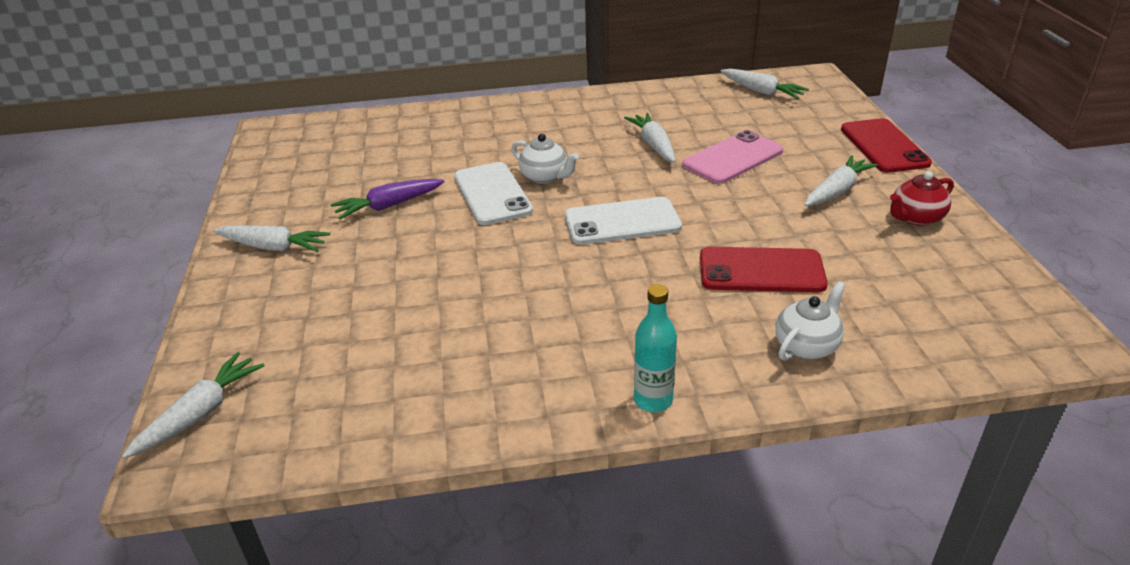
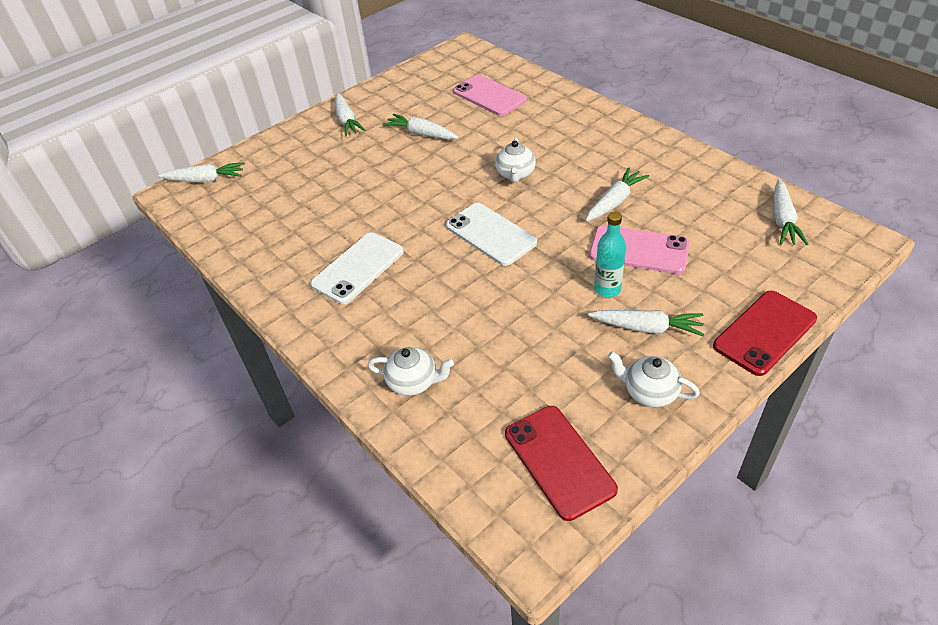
camera: 60 degrees right, 10 degrees up
(389, 146) = (489, 96): none -> pink phone
(389, 206) = (421, 134): purple carrot -> white carrot
(492, 194) = (472, 164): white phone -> white phone (358, 268)
(653, 400) = (310, 330): turquoise bottle -> turquoise bottle (607, 289)
(761, 271) = (487, 326): red phone -> red phone (559, 461)
(916, 218) = (649, 392): red teapot -> white teapot

